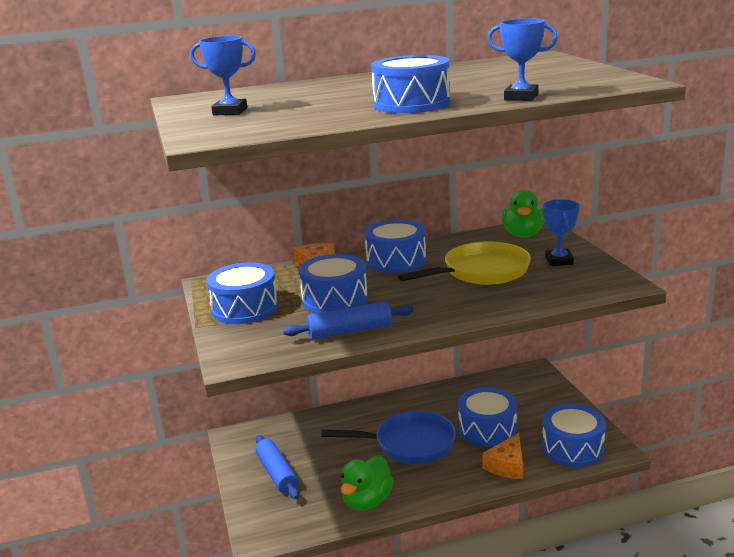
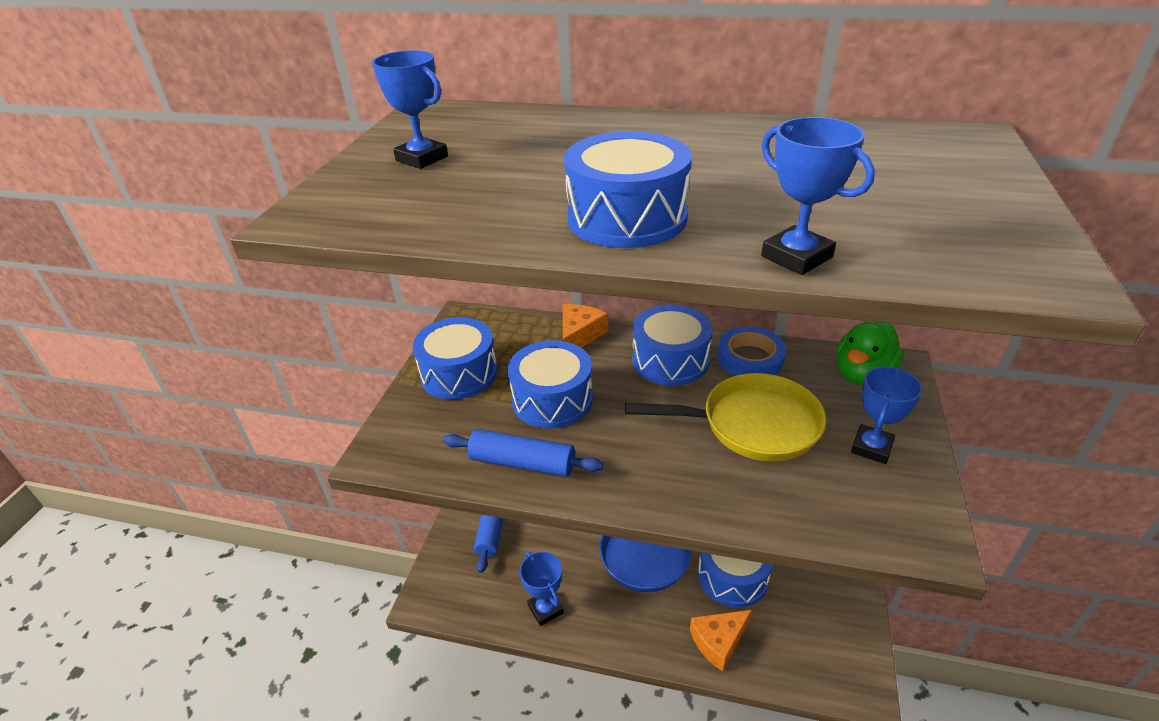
camera: 30 degrees right, 15 degrees up
(367, 501) = (545, 609): green duck -> blue trophy
(448, 246) = (750, 358): none -> blue tape
(572, 448) = (812, 657): blue drum -> none

